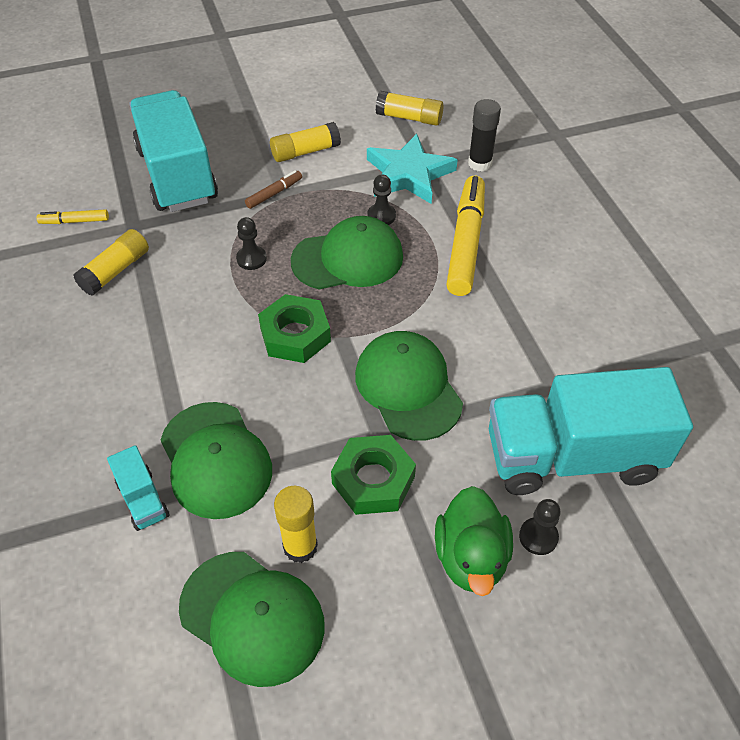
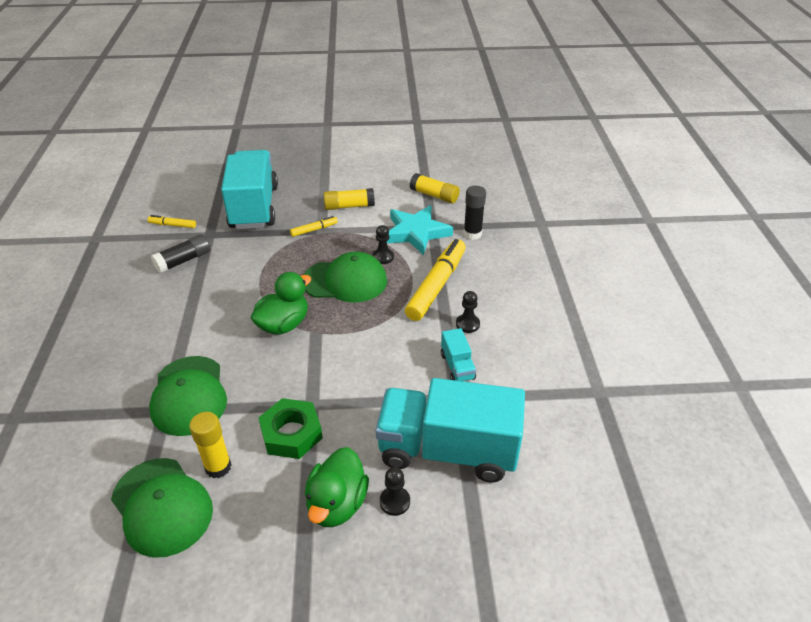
camera: 15 degrees right, 10 degrees down
(116, 271) = (184, 261): yellow glue stick -> black glue stick
(143, 499) = (128, 411): turquoise truck -> turquoise truck (457, 366)
(251, 259) = (278, 269): black pawn -> black pawn (467, 324)
(274, 193) = (314, 230): brown marker -> yellow marker
(295, 335) = (283, 324): green nut -> green duck
(408, 387) = (347, 376): green cap -> none

